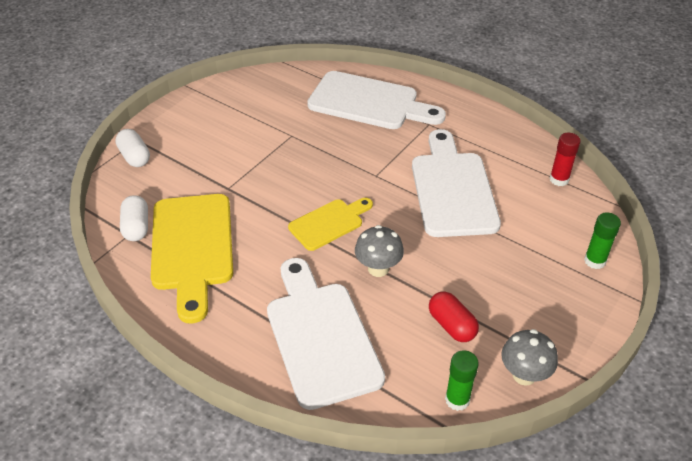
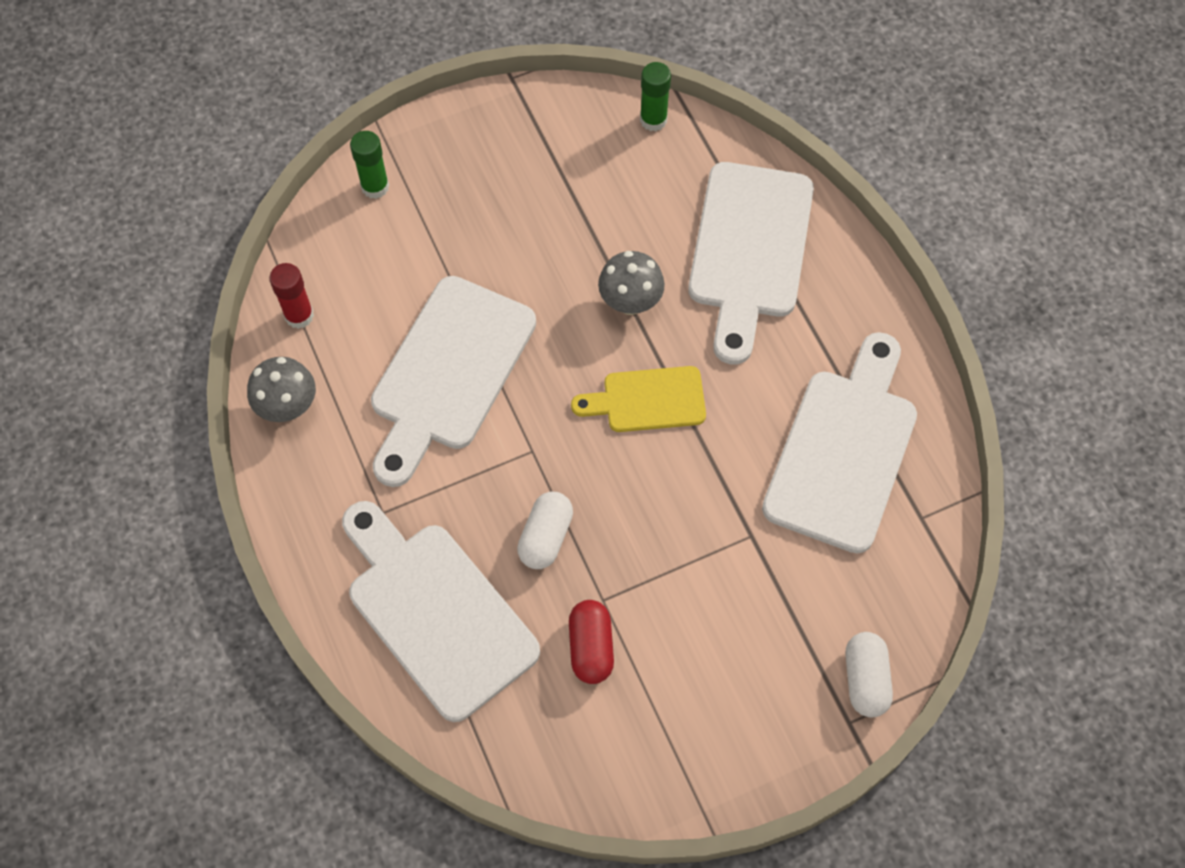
camera: 150 degrees left, 20 degrees up
(136, 227) = (906, 525): white capsule -> white capsule (545, 537)
(192, 247) = (844, 451): yellow cutting board -> white cutting board
(451, 325) = (599, 193): red capsule -> red capsule (591, 647)
(524, 375) = (569, 110): grey mushroom -> grey mushroom (288, 407)

